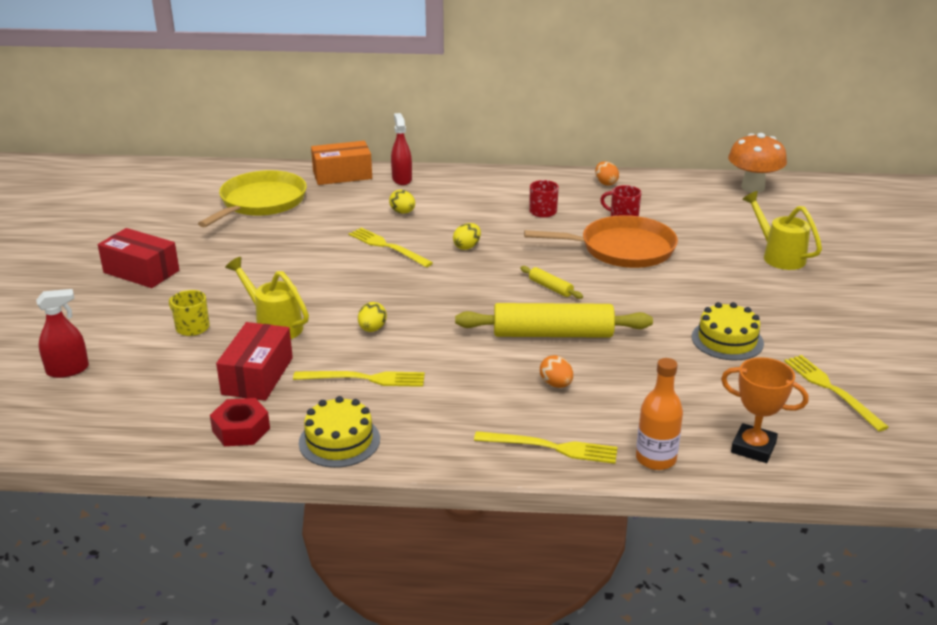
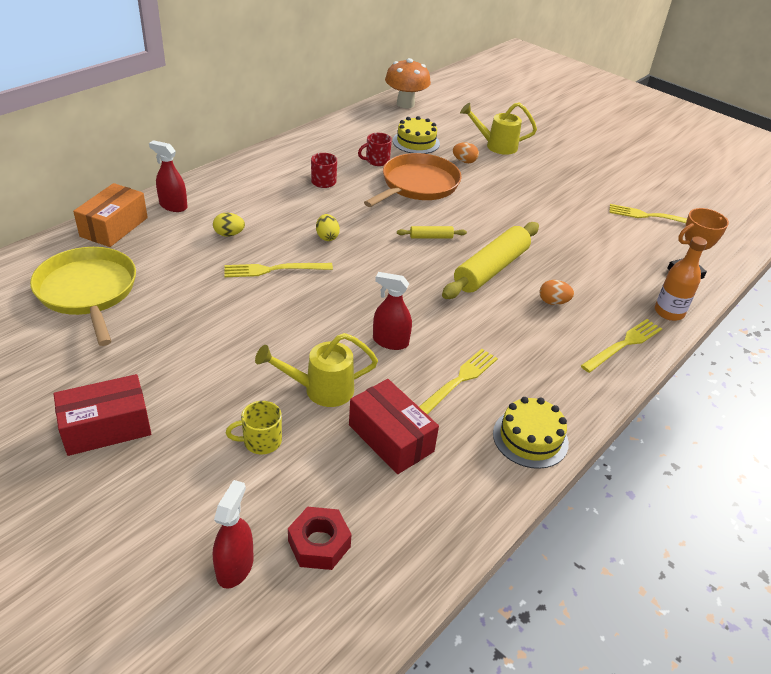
camera: 55 degrees left, 10 degrees up
(241, 429) = (463, 487): red nut -> red nut (319, 544)
(372, 329) = (390, 341): yellow egg -> red spray bottle
(605, 183) = (321, 139): orange egg -> orange egg (464, 161)
(727, 340) = (568, 215): yellow cake -> yellow cake (416, 142)

